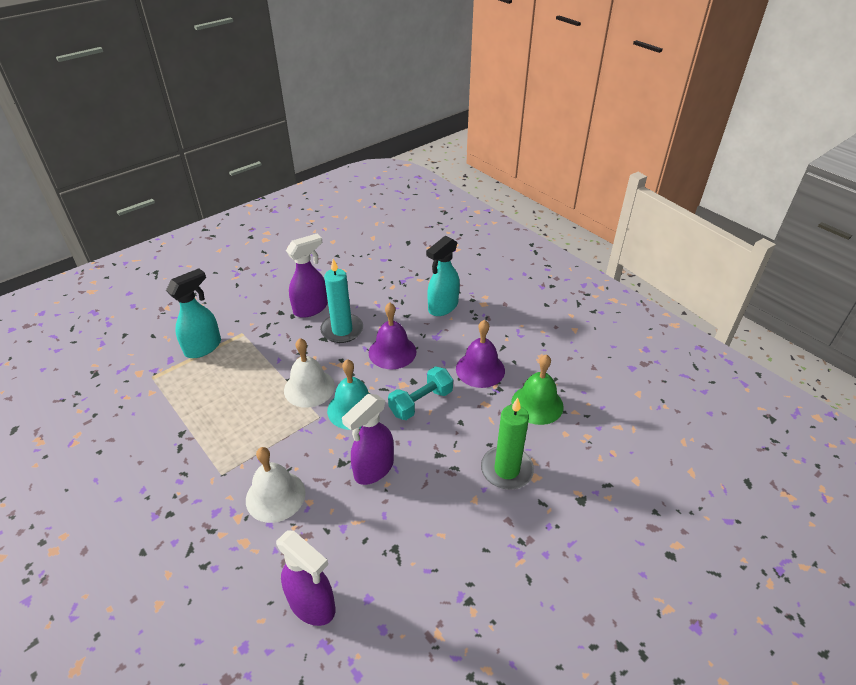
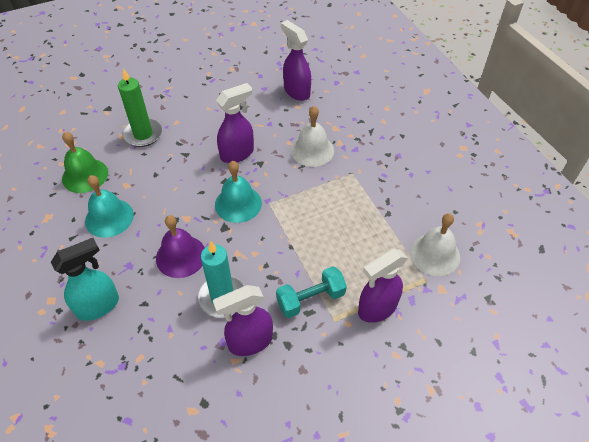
camera: 165 degrees left, 10 degrees up
(203, 347) = (377, 308): turquoise spray bottle -> purple spray bottle
(309, 388) = (272, 233): white bell -> white bell (434, 254)
(421, 402) = (178, 197): turquoise dumbbell -> turquoise dumbbell (310, 299)
(480, 369) = (109, 217): purple bell -> turquoise bell

